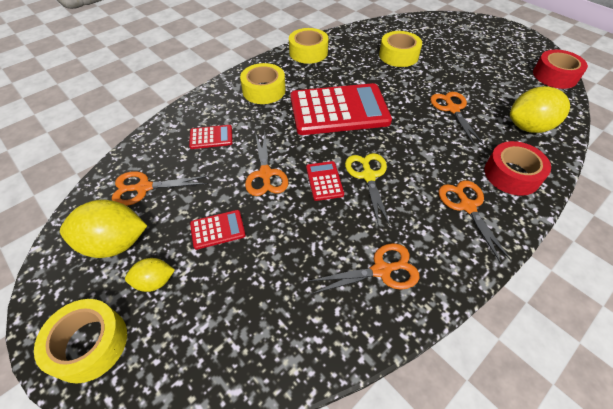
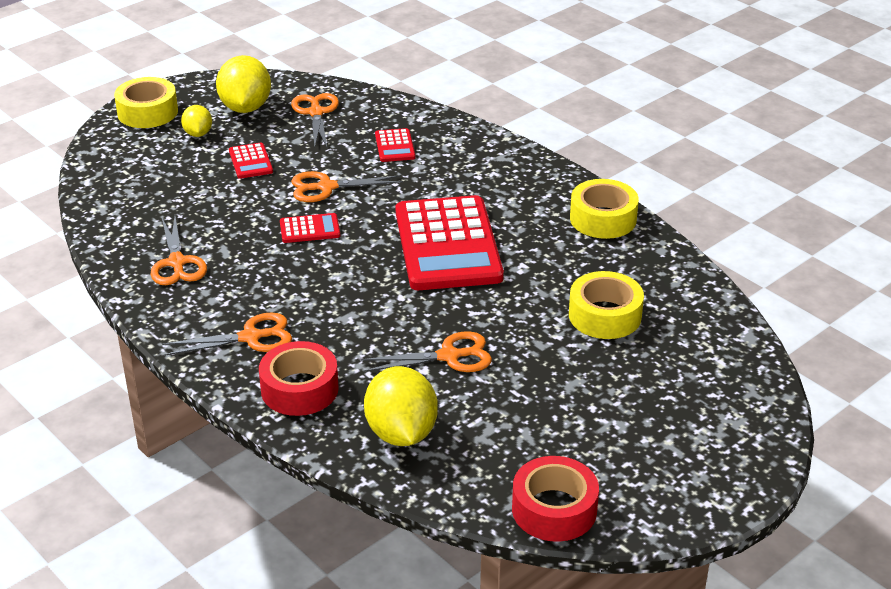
camera: 90 degrees right, 15 degrees down
(264, 90) = (494, 180): yellow tape -> none
(368, 176) = (313, 263): yellow scissors -> none

